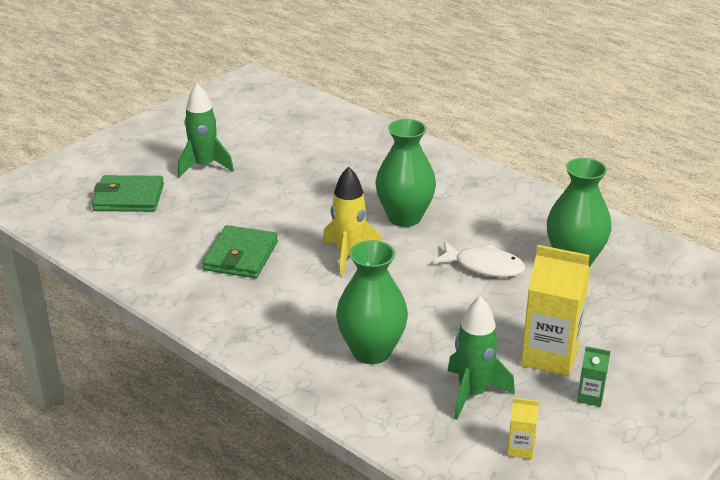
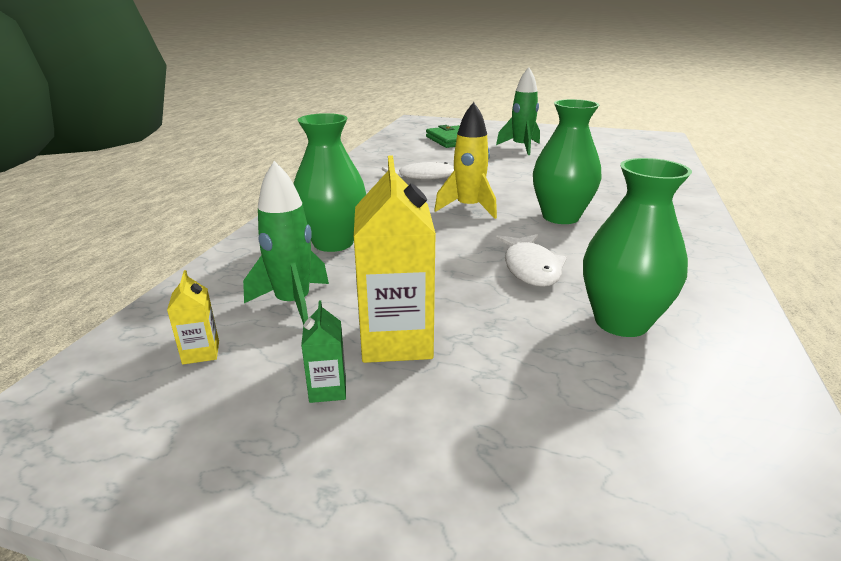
camera: 65 degrees right, 5 degrees down
(241, 256) = (422, 177): green wallet -> white fish

